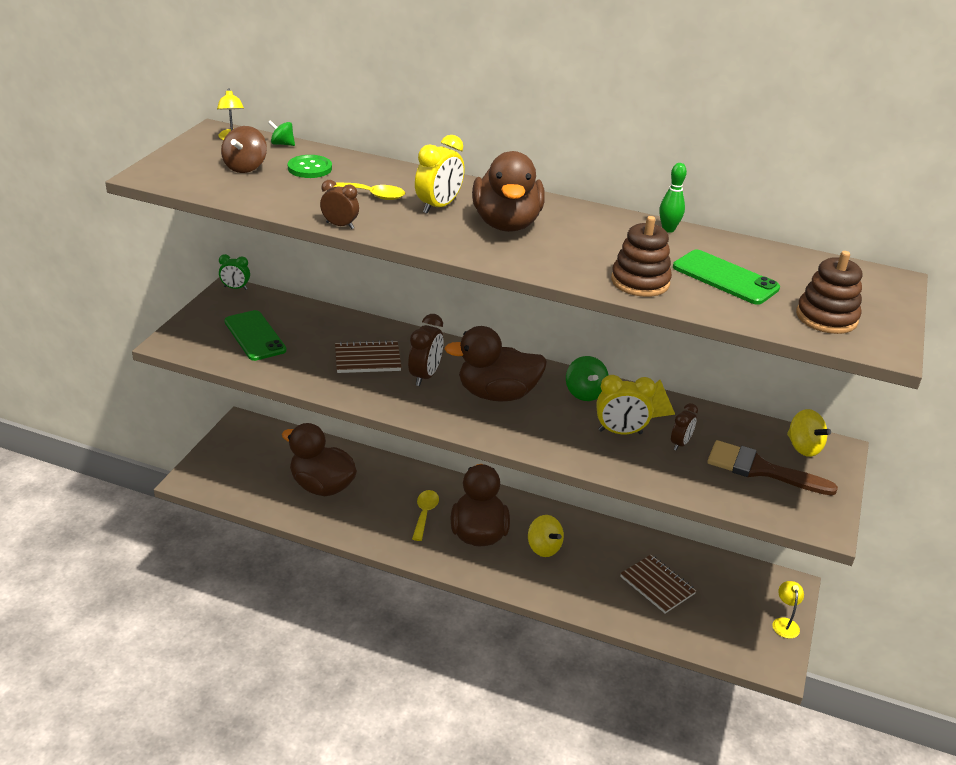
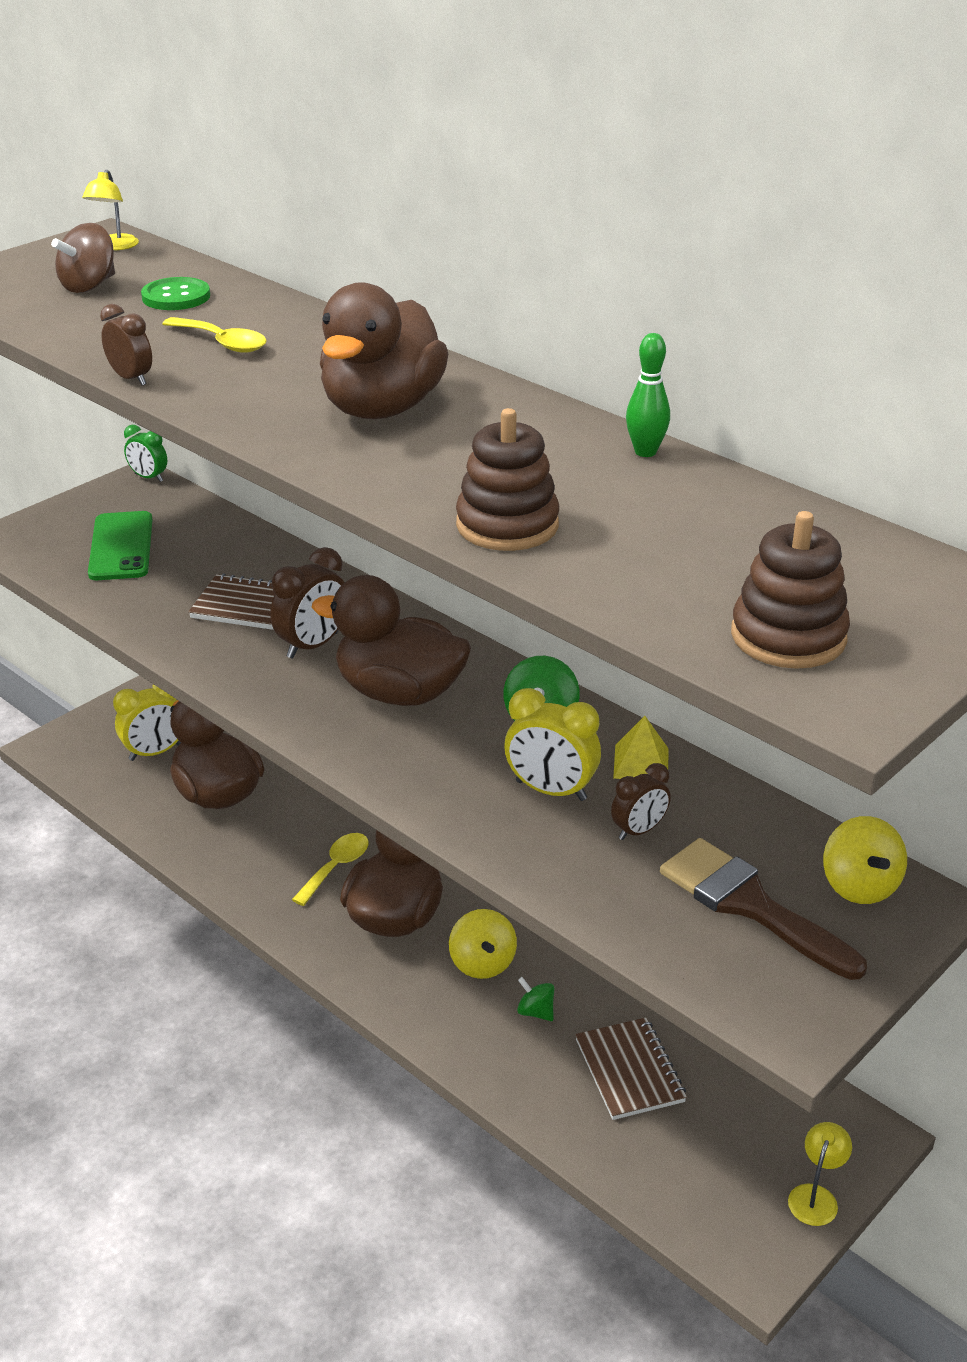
camera: 25 degrees right, 0 degrees up
(282, 144) = (174, 261): green spinning top -> green spinning top (535, 1012)
(438, 206) = (305, 370): yellow clock -> yellow clock (155, 752)
(725, 278) = (665, 542): green phone -> none

